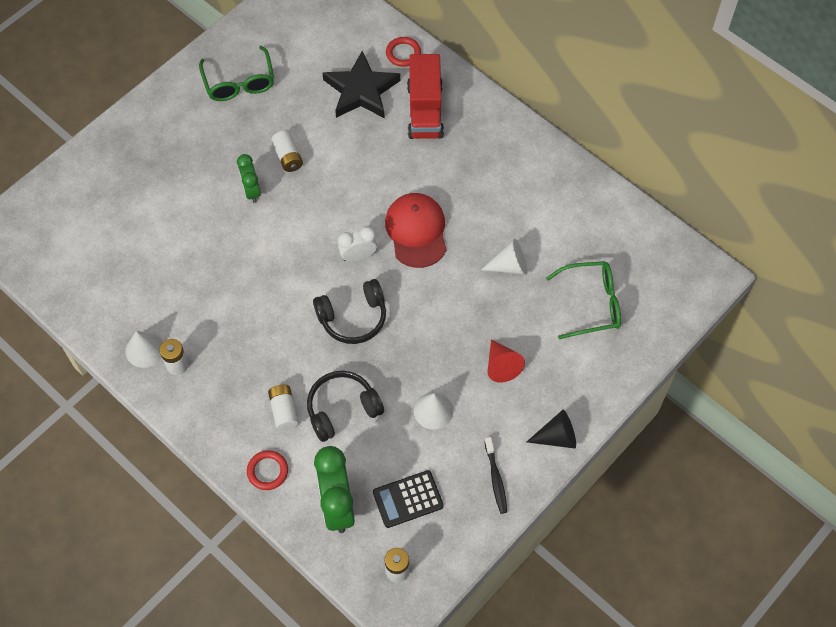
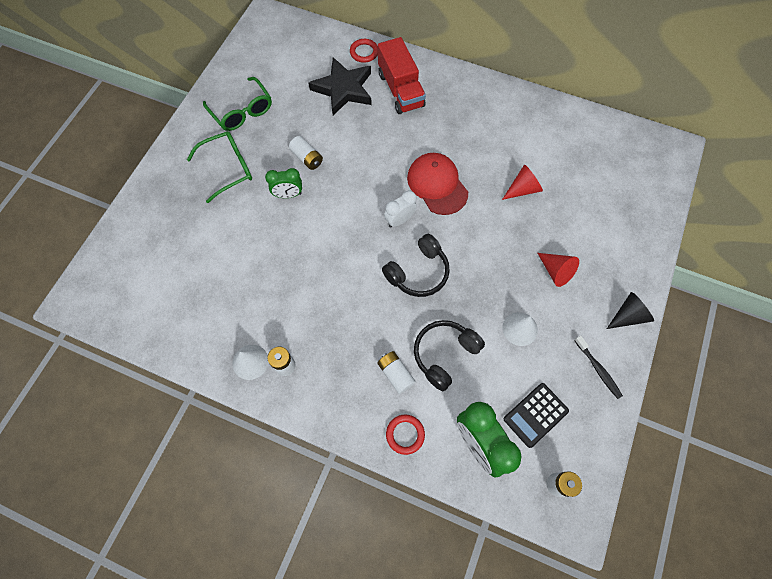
camera: 20 degrees left, 5 degrees up
(251, 191) = (288, 195): green clock -> green clock turned 60 degrees counterclockwise
(509, 266) = (522, 189): white cone -> red cone
(592, 303) = (599, 198): green glasses -> green glasses (228, 168)

